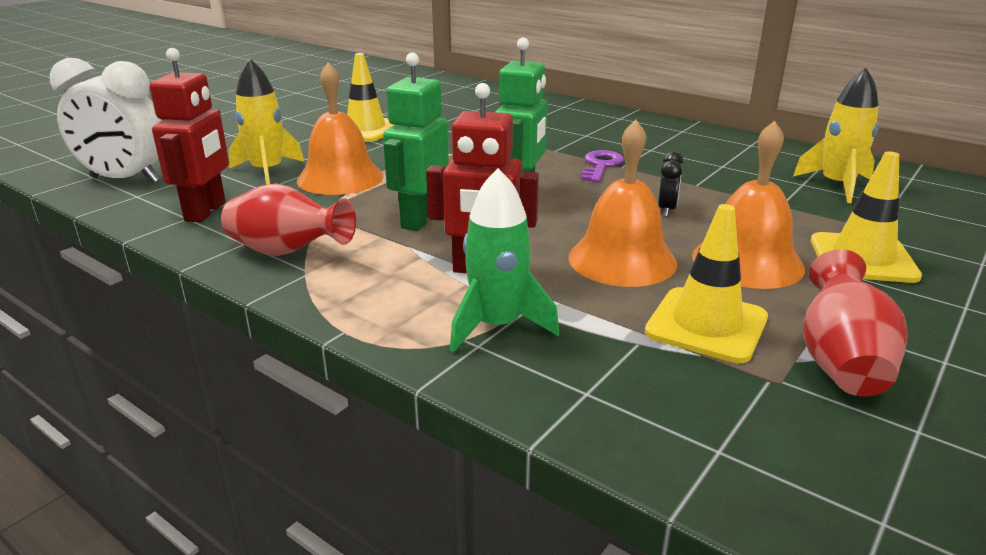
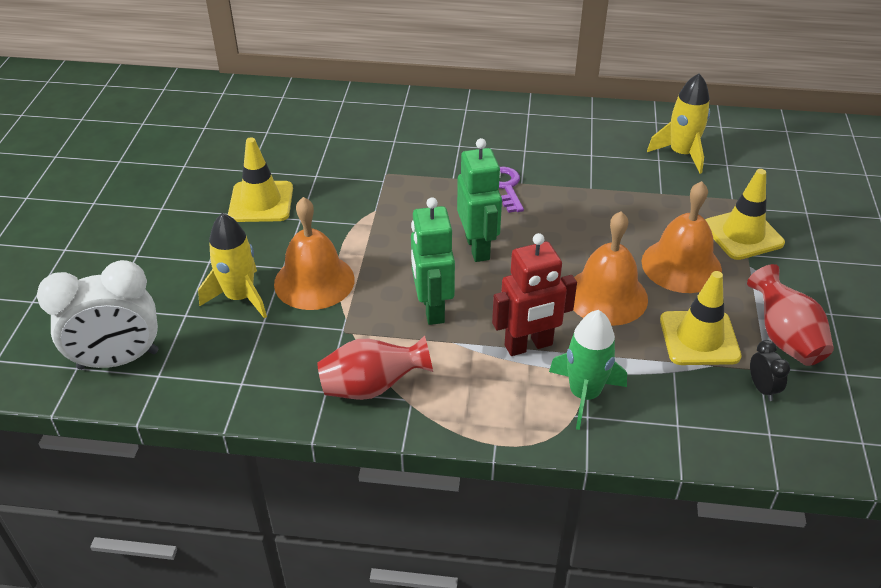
camera: 30 degrees left, 15 degrees up
(206, 212) = (249, 369): red robot -> none
(666, 210) = (593, 227): black clock -> black clock (762, 388)

